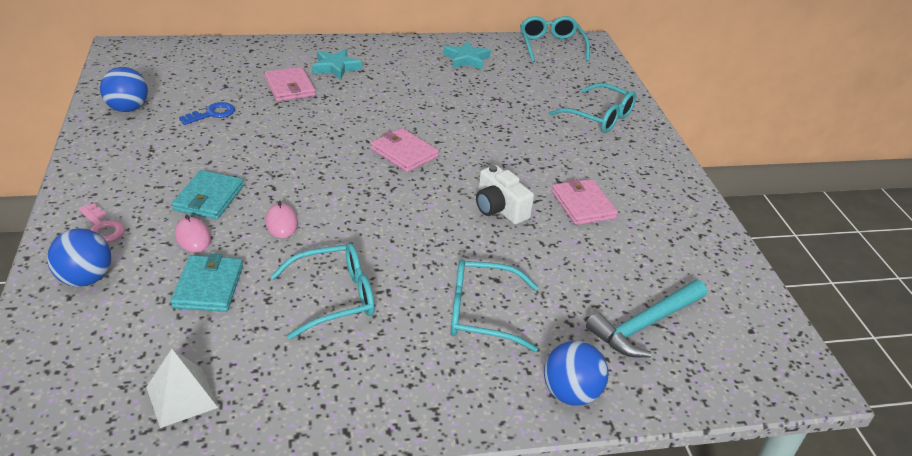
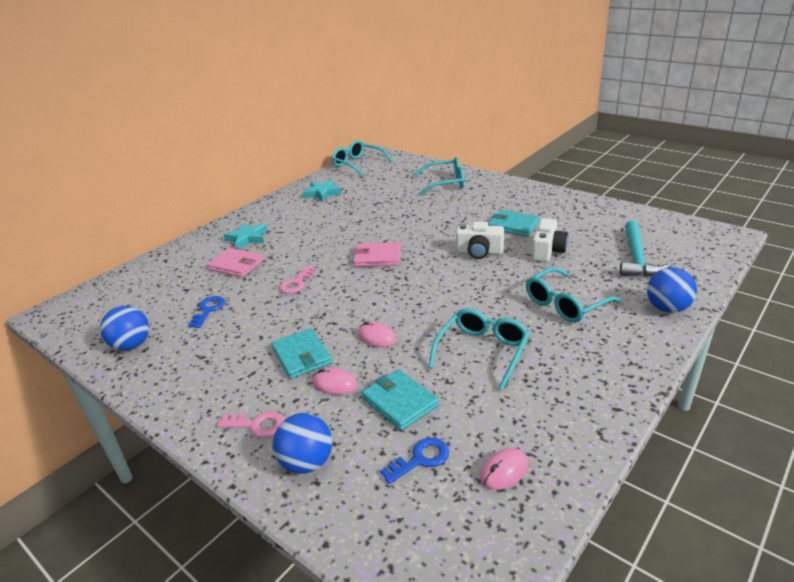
camera: 35 degrees left, 5 degrees down
(148, 339) = (420, 459): none -> blue key
(181, 397) = (504, 471): white pyramid -> pink mouse
(305, 133) = (297, 283): none -> pink key
(566, 253) = (547, 251): none -> white camera
(583, 205) = (513, 225): pink wallet -> turquoise wallet

